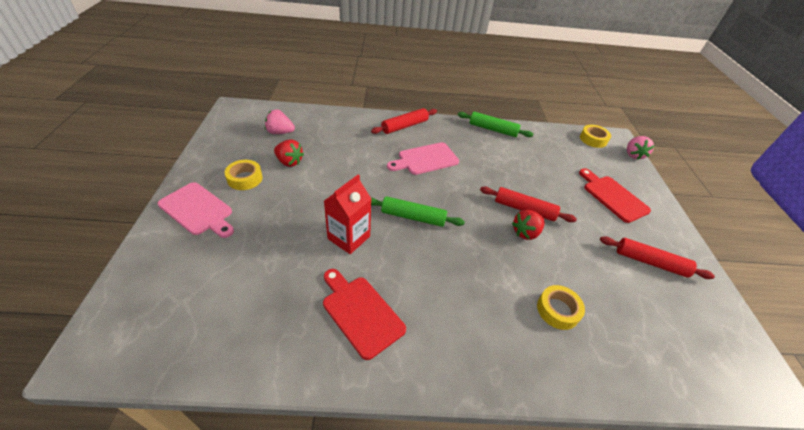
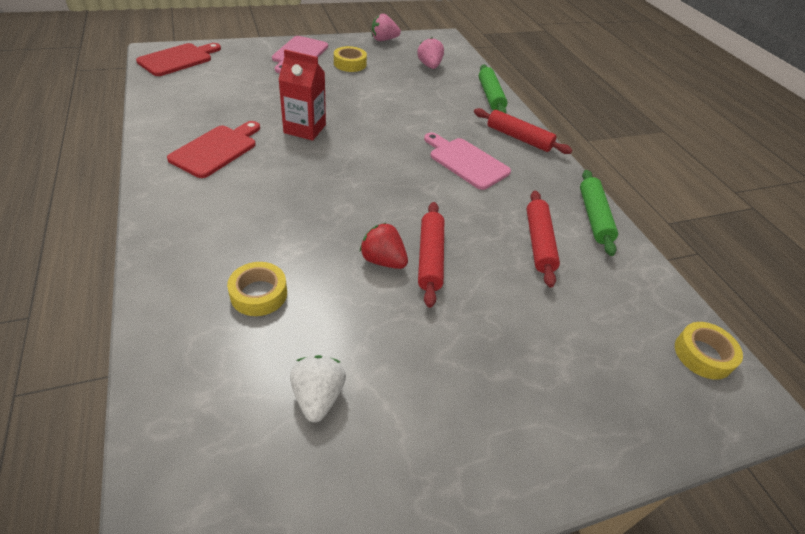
camera: 70 degrees right, 0 degrees up
(289, 162) = (389, 79): red strawberry -> none
(413, 217) = (357, 164): green rolling pin -> green rolling pin (490, 96)
(613, 197) = (540, 376): red cutting board -> red cutting board (178, 59)
(633, 155) = (716, 428): pink strawberry -> pink strawberry (384, 40)
(640, 294) = (318, 397): none -> white strawberry
(650, 262) = (396, 421): red rolling pin -> red rolling pin (539, 243)

